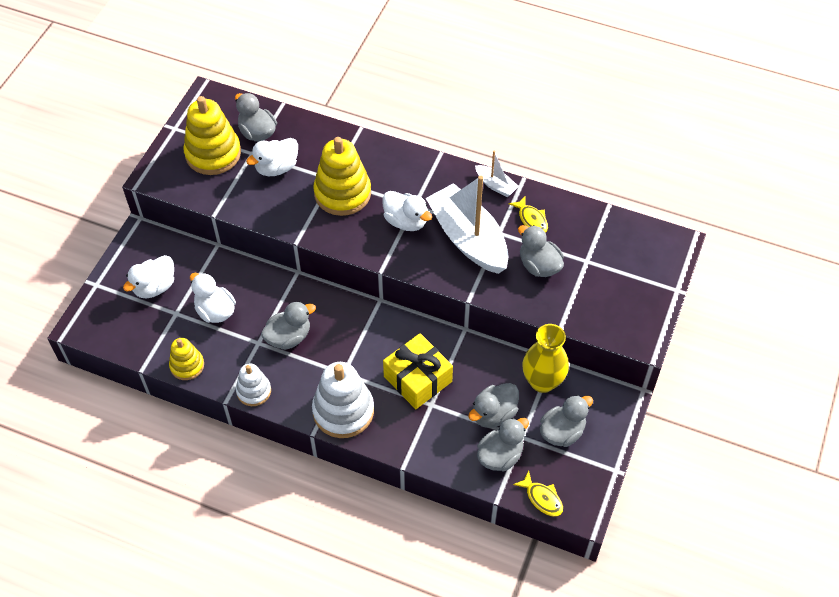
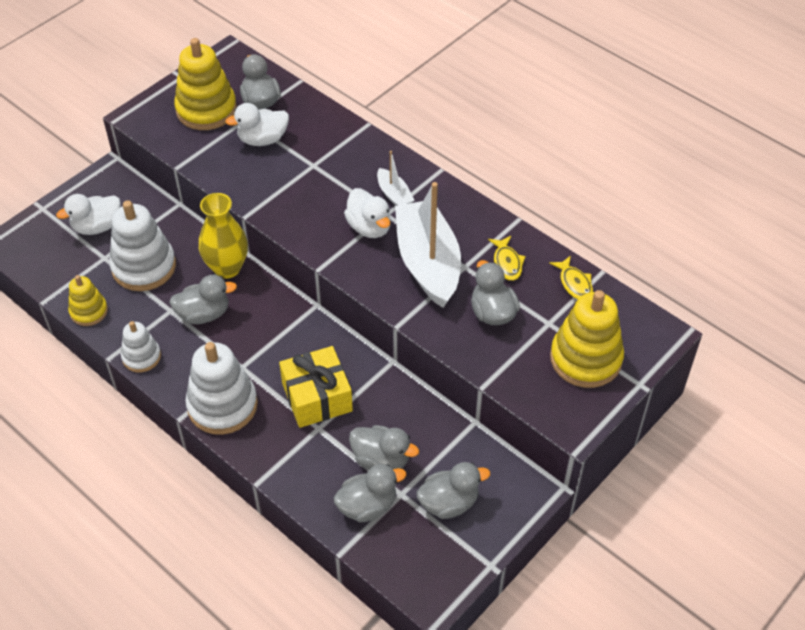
camera: 20 degrees right, 5 degrees down
(215, 311) = (144, 267): white duck -> white stacking toy
(342, 193) = (317, 182): yellow stacking toy -> yellow stacking toy (585, 359)
(493, 414) = (381, 459): grey duck -> grey duck turned 135 degrees counterclockwise
(496, 185) = (484, 218): white boat -> white boat (394, 195)
(542, 381) = (452, 442): yellow vase -> yellow vase (227, 268)
(542, 498) = (392, 567): yellow fish -> yellow fish (574, 284)

